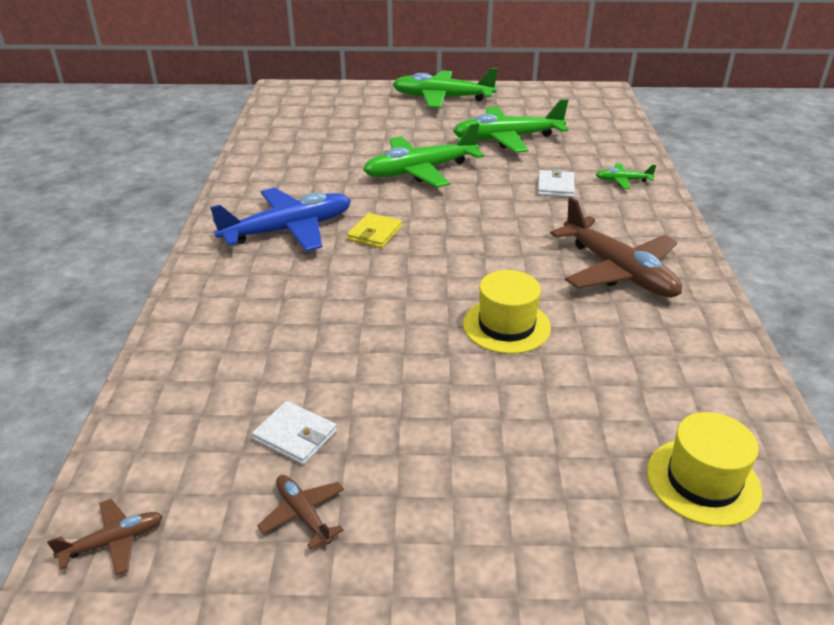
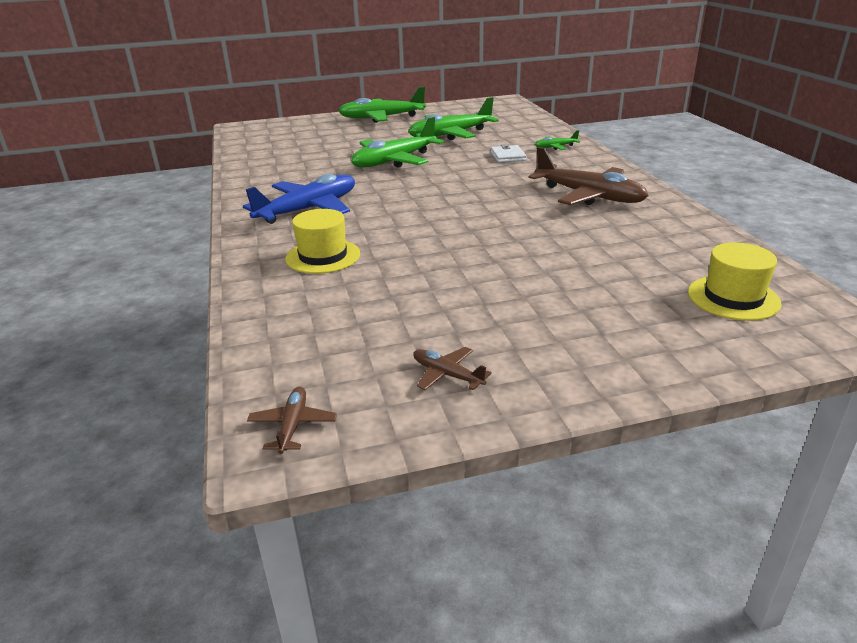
camera: 15 degrees left, 5 degrees down
(114, 542) = (293, 425): brown plane -> brown plane turned 45 degrees counterclockwise
(295, 436) = (406, 330): white wallet -> none
(375, 233) = (384, 201): yellow wallet -> none
(506, 326) = (528, 238): yellow hat -> yellow hat (323, 256)

